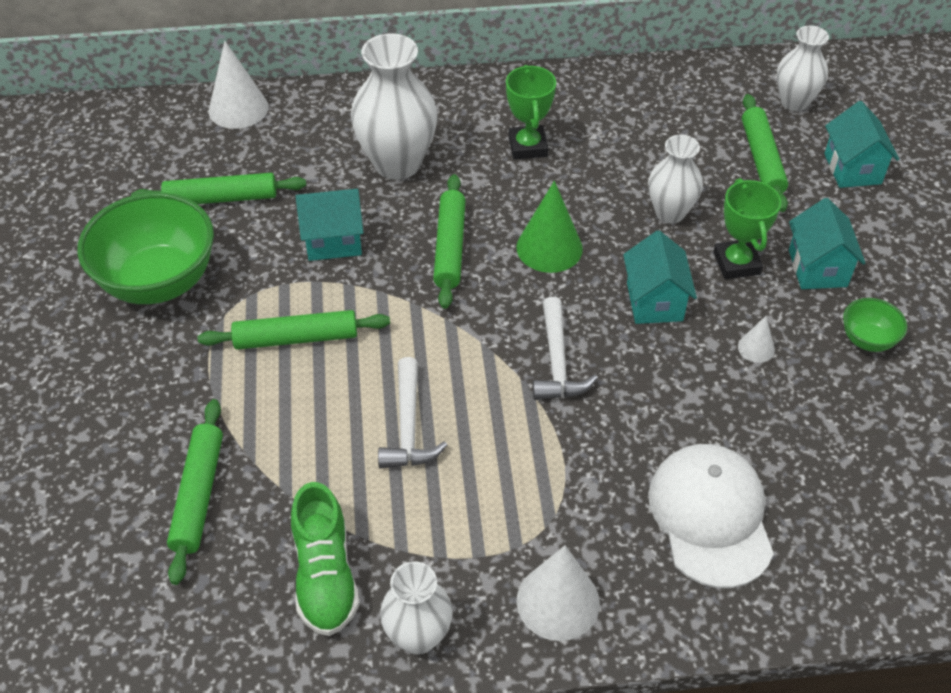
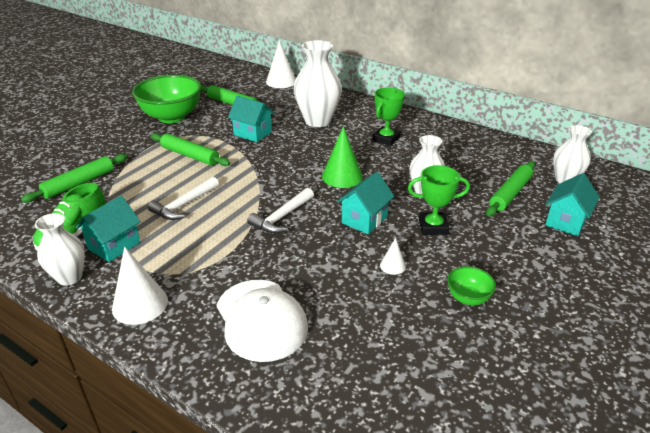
camera: 40 degrees right, 15 degrees down
(450, 247) = (297, 156): green rolling pin -> none
(710, 516) = (261, 319): white cap -> white cap turned 120 degrees clockwise
(736, 263) = (433, 227): green trophy -> green trophy turned 60 degrees clockwise
(817, 268) = (480, 252): turquoise house -> turquoise house (114, 246)

